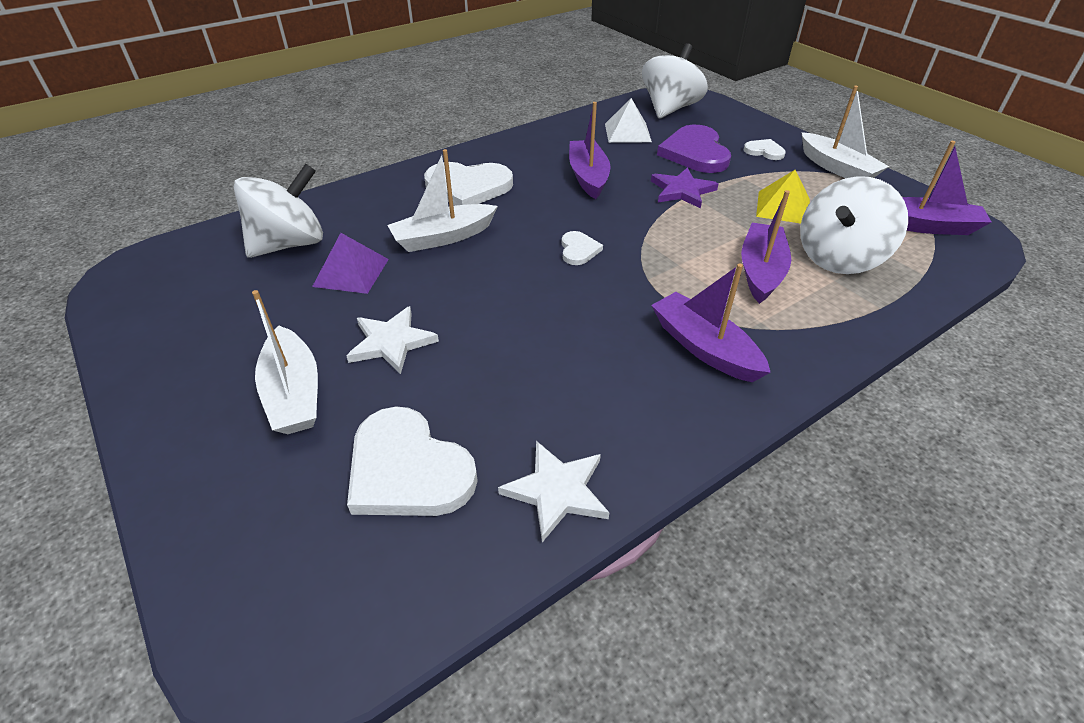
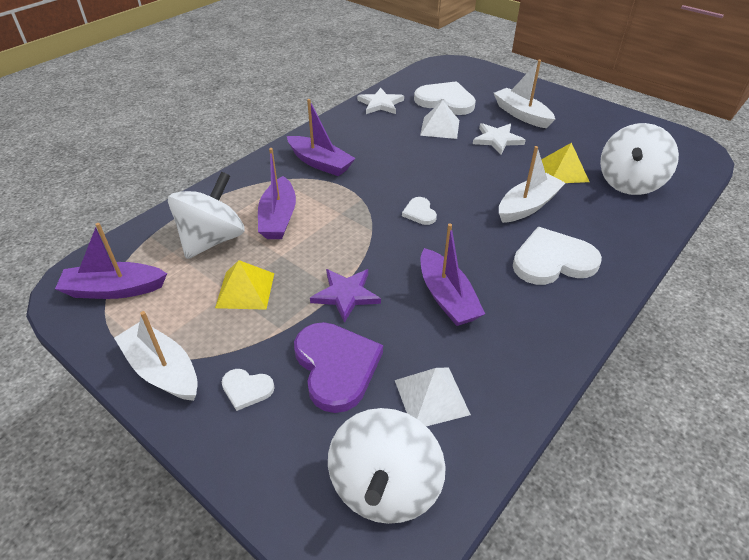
camera: 165 degrees right, 0 degrees up
(351, 272) = (563, 171): purple pyramid -> yellow pyramid
(468, 390) = (440, 127): none -> white pyramid

